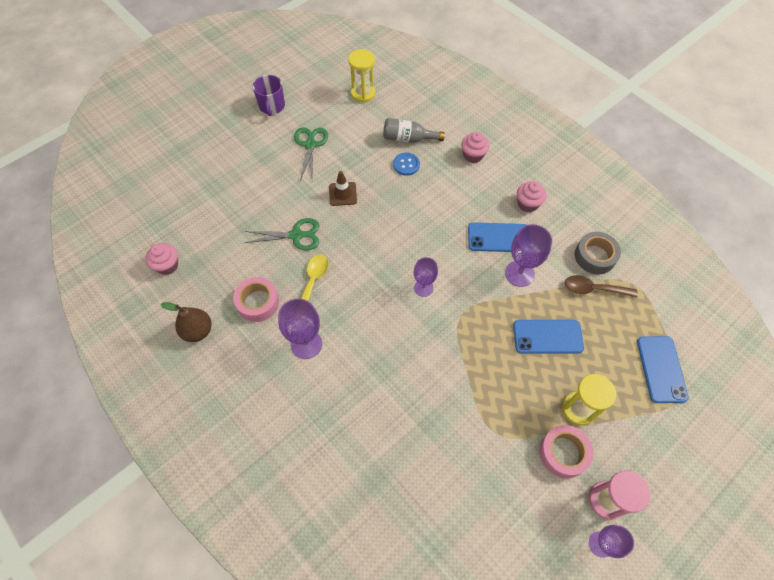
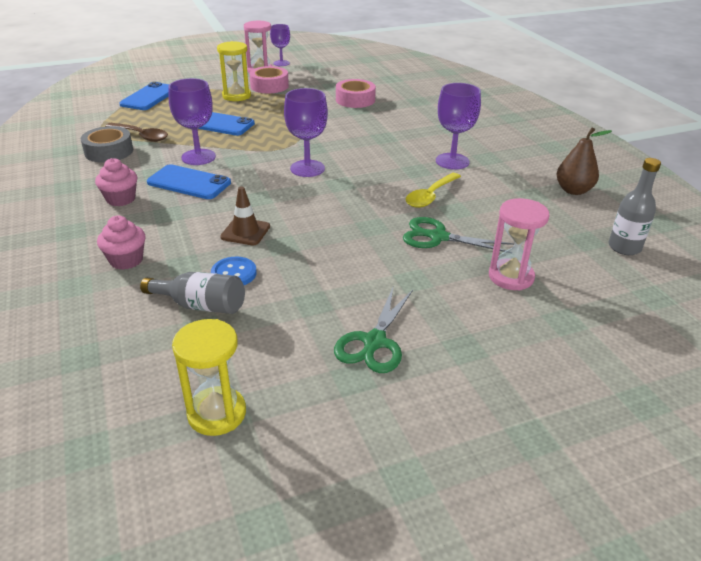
camera: 160 degrees left, 25 degrees down
(167, 265) = (624, 247): pink cupcake -> grey bottle
(244, 212) = (511, 277): none -> pink hourglass
(258, 302) = (500, 195): pink tape -> pink tape (355, 100)
(272, 106) = (429, 444): purple mug -> none
(343, 194) = (352, 263): brown traffic cone -> brown traffic cone (245, 232)
(423, 288) = (307, 168): purple goblet -> purple goblet, size x1.53

